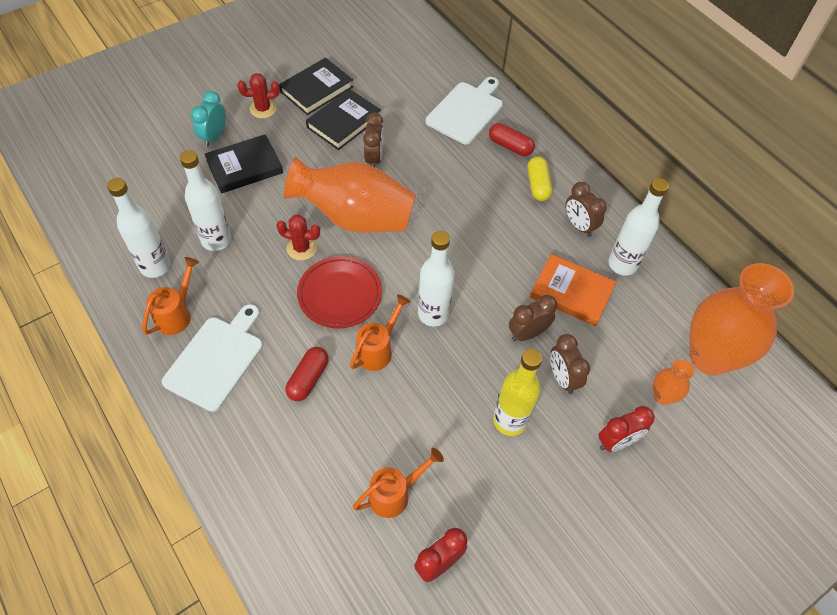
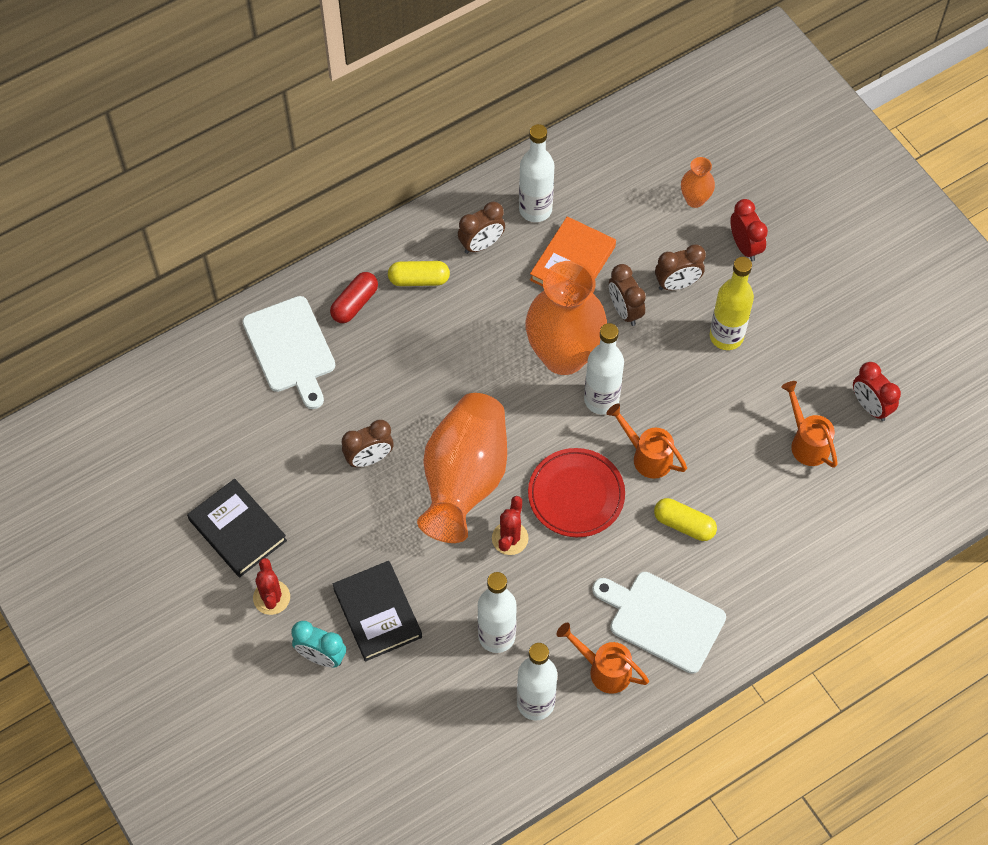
camera: 85 degrees left, 5 degrees up
(308, 378) = (684, 524): red capsule -> yellow capsule
(344, 122) = (303, 494): black book -> none
(374, 159) = (369, 458): brown clock -> brown clock turned 150 degrees clockwise
(466, 111) = (290, 348): white cutting board -> white cutting board turned 150 degrees counterclockwise
(709, 357) = (650, 151): orange vase -> orange vase (564, 355)

